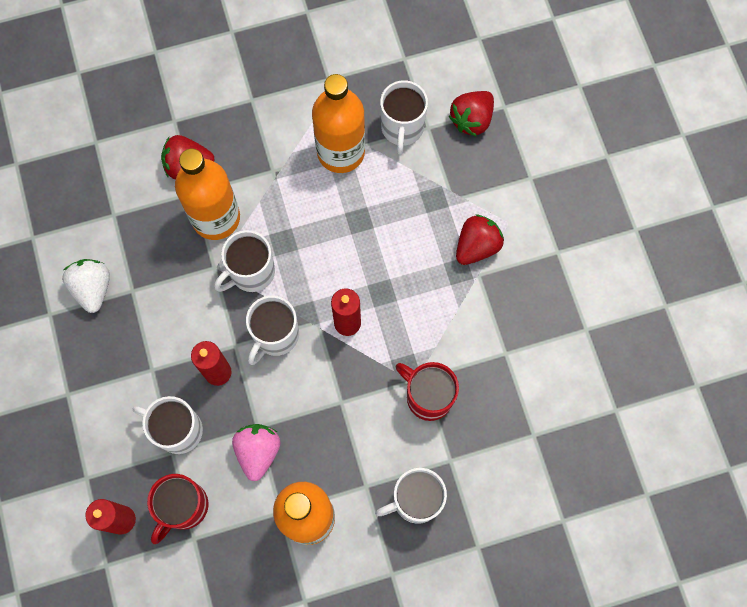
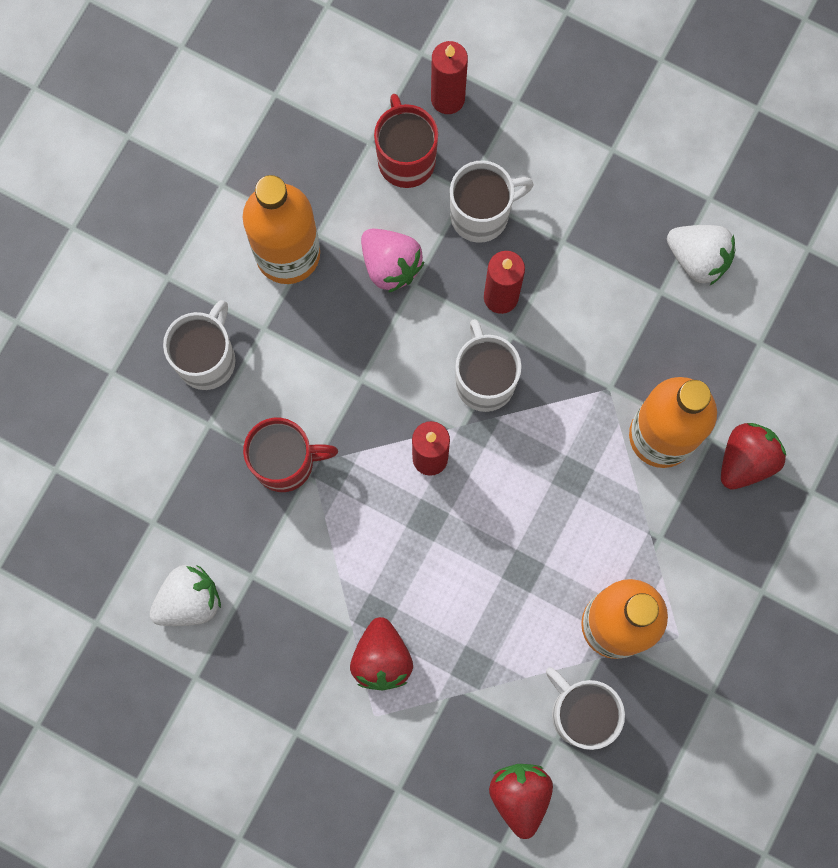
camera: 135 degrees right, 5 degrees up
(251, 272) = (570, 417): white mug -> none
(552, 373) = (189, 600): none -> white strawberry

